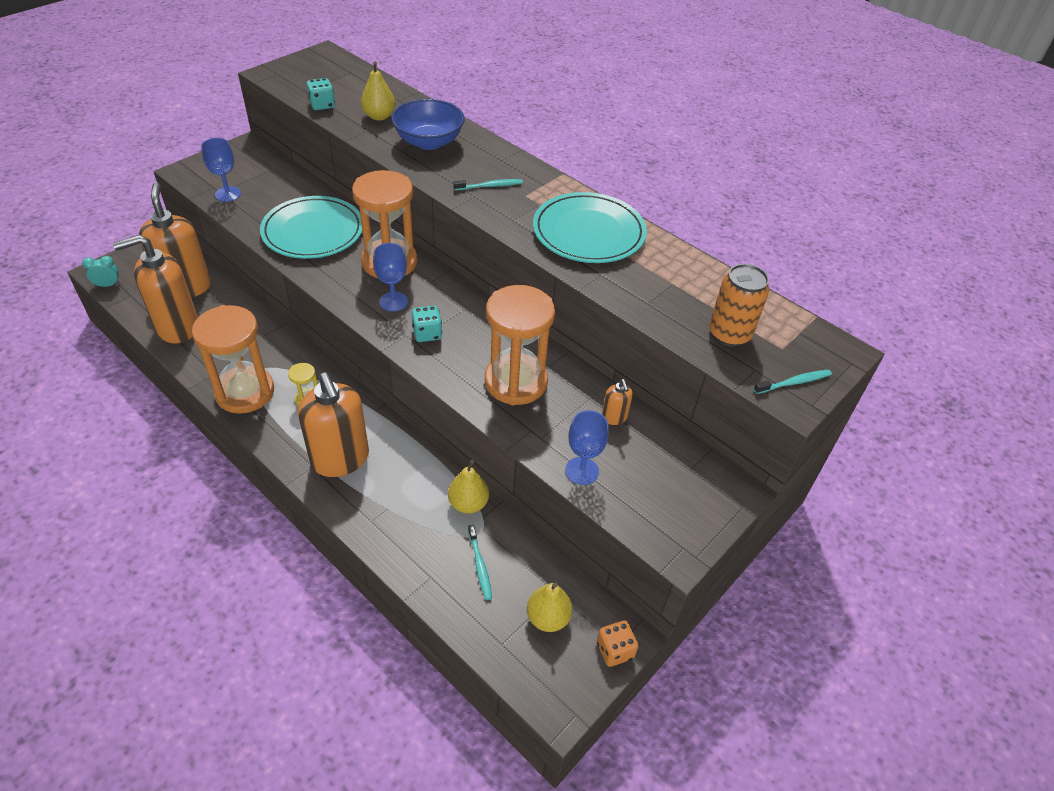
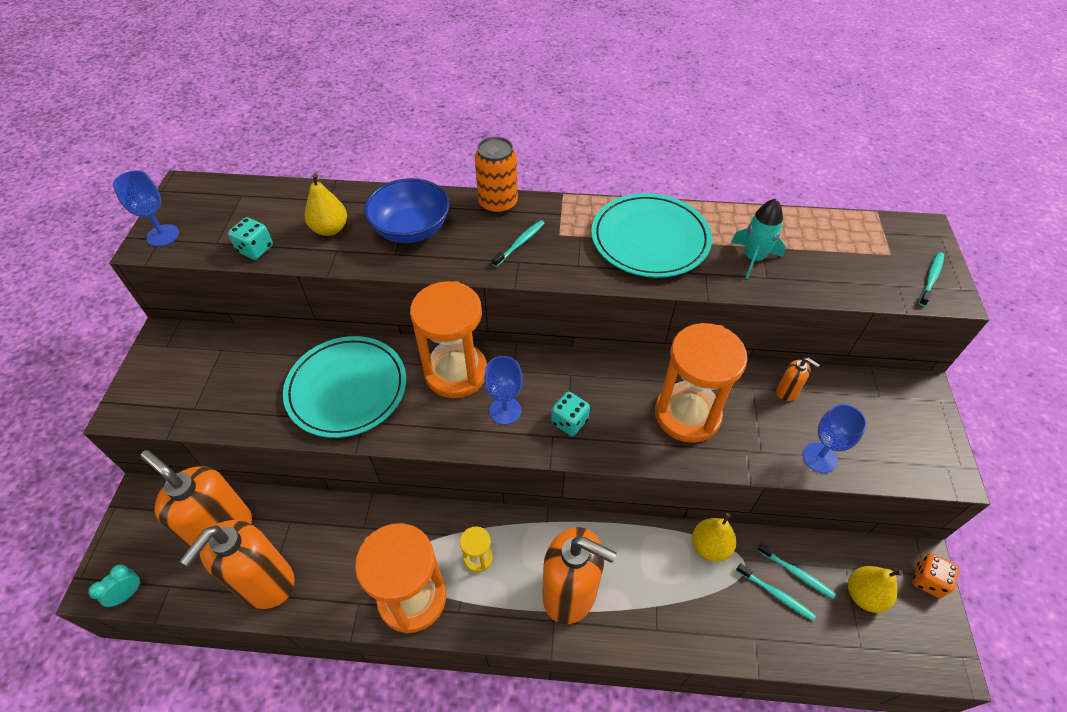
camera: 35 degrees left, 5 degrees up
(228, 194) = (207, 405): blue goblet -> blue goblet (163, 235)
(512, 566) = (796, 573): none -> turquoise toothbrush
(654, 286) = (753, 258): none -> turquoise rocket
(729, 334) = (848, 266): orange can -> orange can (498, 203)

